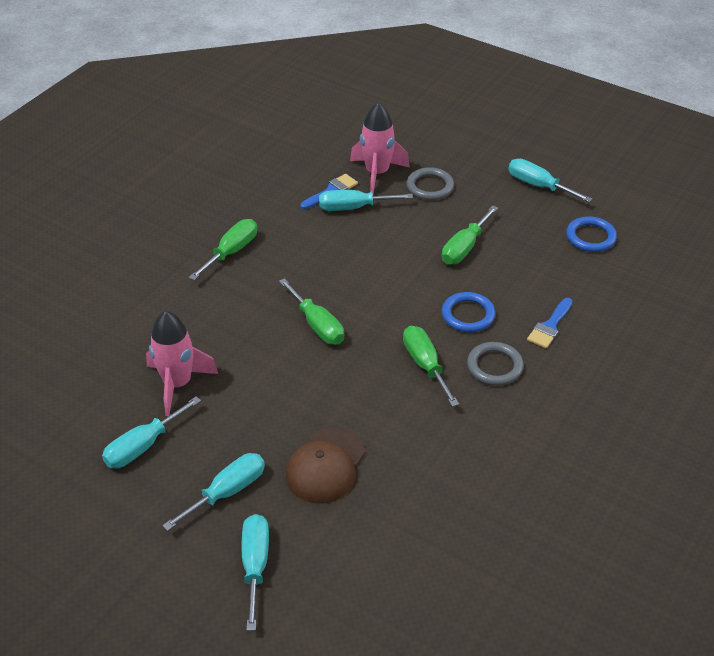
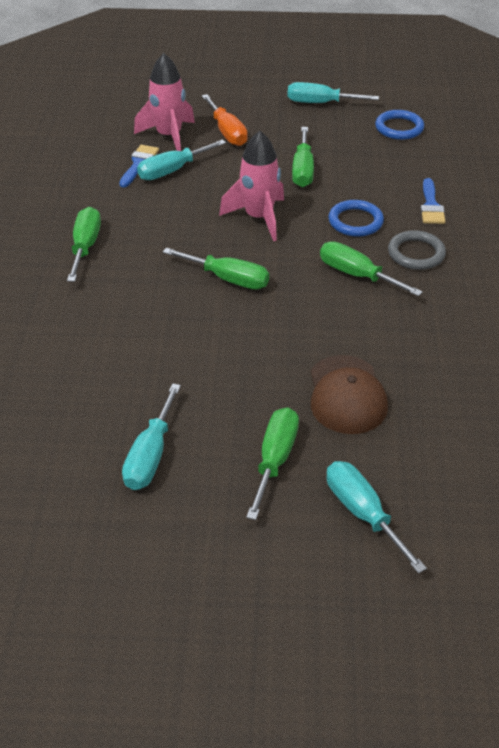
camera: 30 degrees left, 0 degrees up
(177, 384) = (135, 383): pink rocket -> pink rocket (259, 218)
(227, 492) = (275, 459): turquoise screwdriver -> green screwdriver
(430, 186) = (227, 132): grey ring -> orange screwdriver

